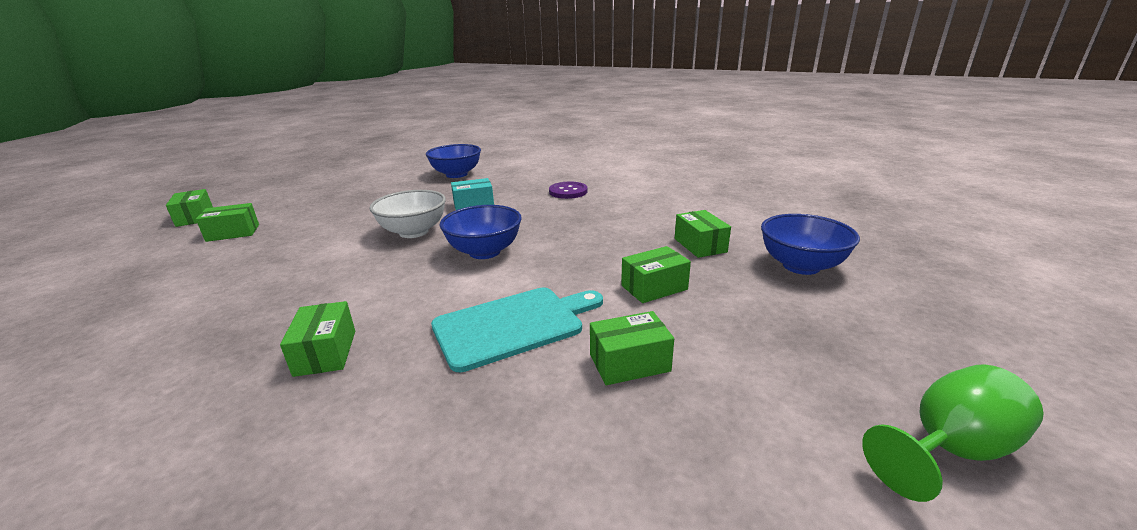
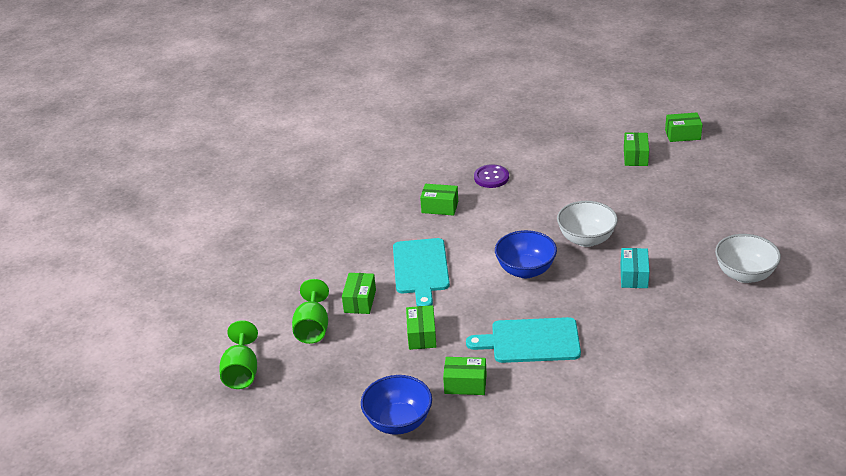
camera: 115 degrees right, 10 degrees up
(456, 174) = (744, 274): blue bowl -> white bowl
(568, 191) = (641, 344): purple button -> purple button (491, 177)
(604, 229) = (530, 341): none -> turquoise cutting board
(740, 395) = (313, 328): none -> green goblet

